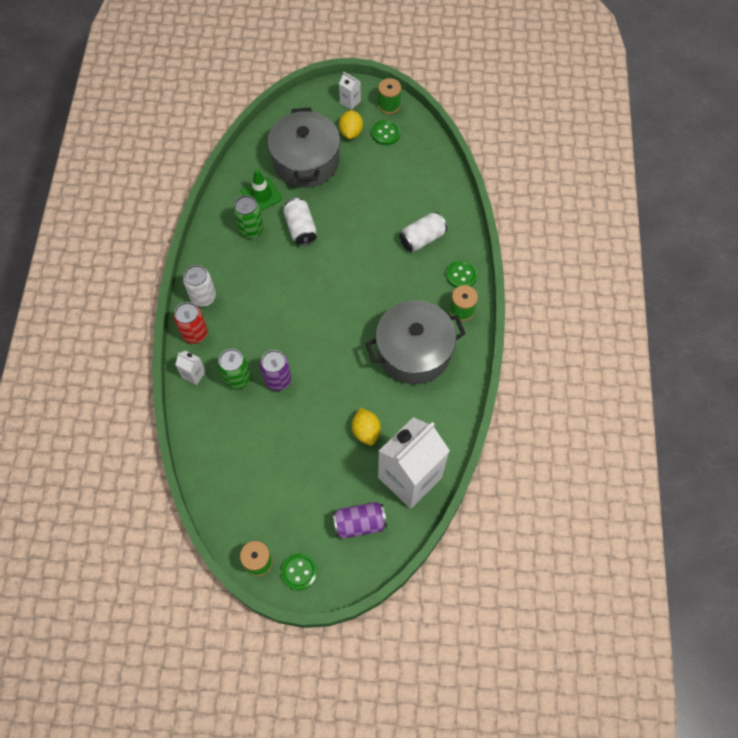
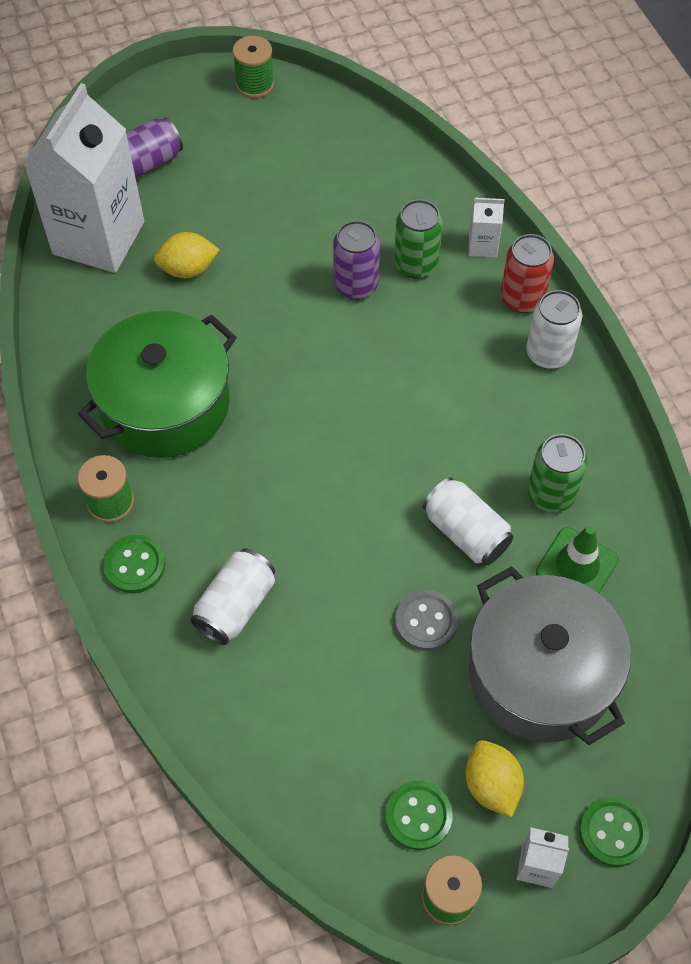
camera: 155 degrees right, 5 degrees down
(299, 572) = (198, 93): green button -> green button (613, 832)
(341, 199) = (426, 621): none -> grey button
(366, 431) = (188, 269): yellow lemon -> yellow lemon turned 60 degrees counterclockwise
(414, 351) = (165, 404): grey pot -> green pot

